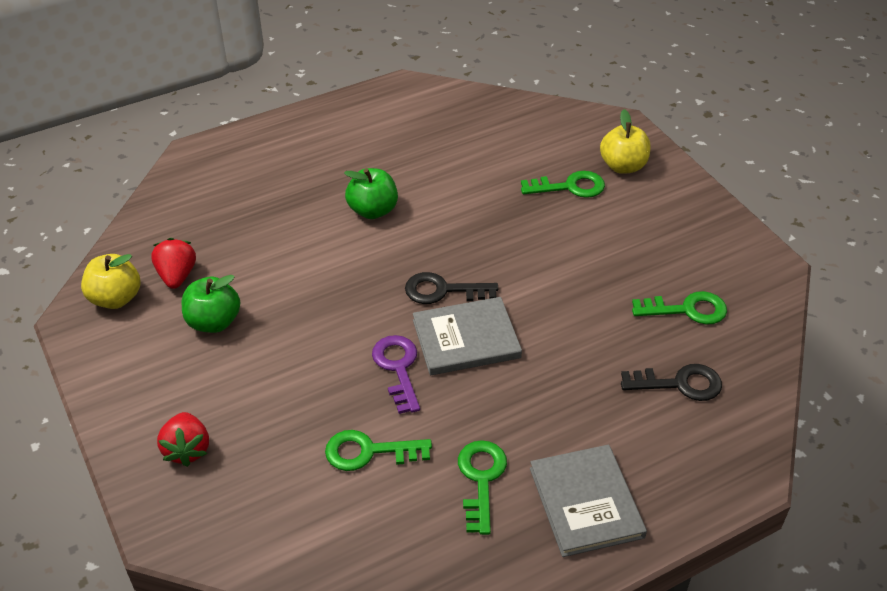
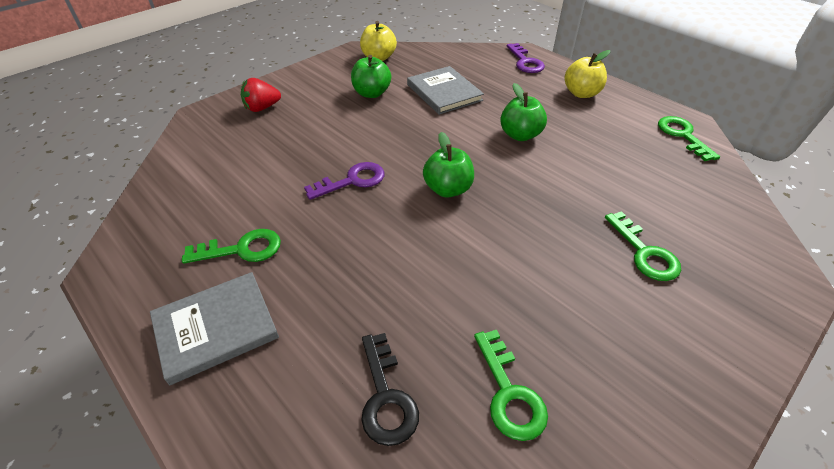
camera: 75 degrees right, 0 degrees up
(177, 276) = (407, 72): red strawberry -> none
(220, 160) = (525, 62): none -> purple key
(369, 452) = (266, 182): green key -> green key (682, 135)
(443, 291) = (448, 189): black key -> green apple
(466, 339) = (396, 213): grey book -> grey book (444, 92)
(623, 166) = (718, 295): yellow apple -> yellow apple (581, 93)

